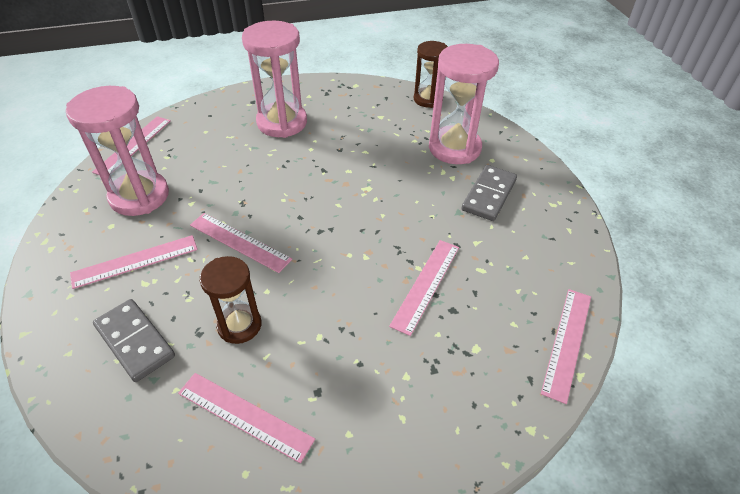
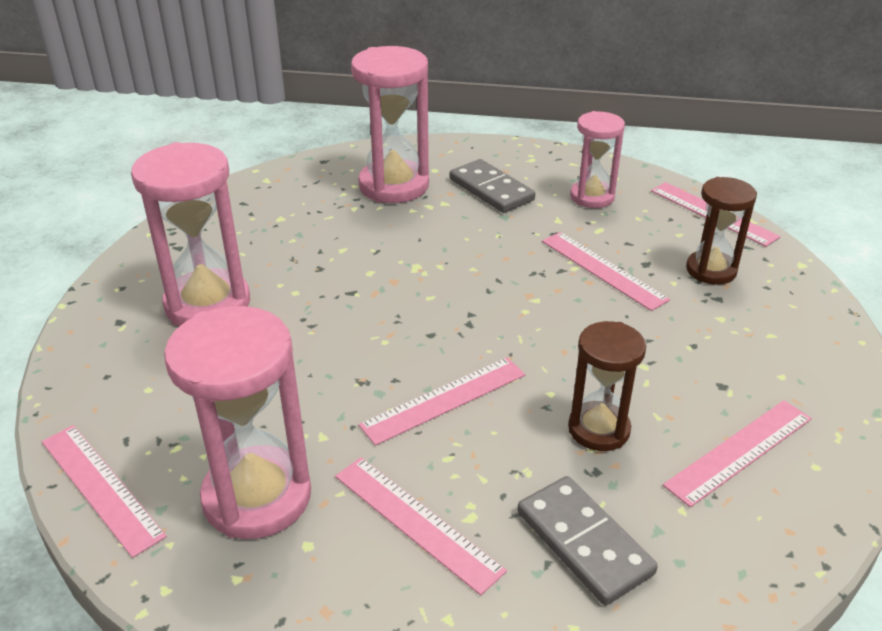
camera: 65 degrees left, 10 degrees down
(134, 341) = (583, 542): grey domino -> grey domino turned 75 degrees clockwise
(135, 261) = (416, 522): pink ruler -> pink ruler turned 45 degrees counterclockwise
(428, 99) = (281, 175): brown hourglass -> brown hourglass (711, 270)
(526, 254) = (592, 197): none -> pink hourglass

